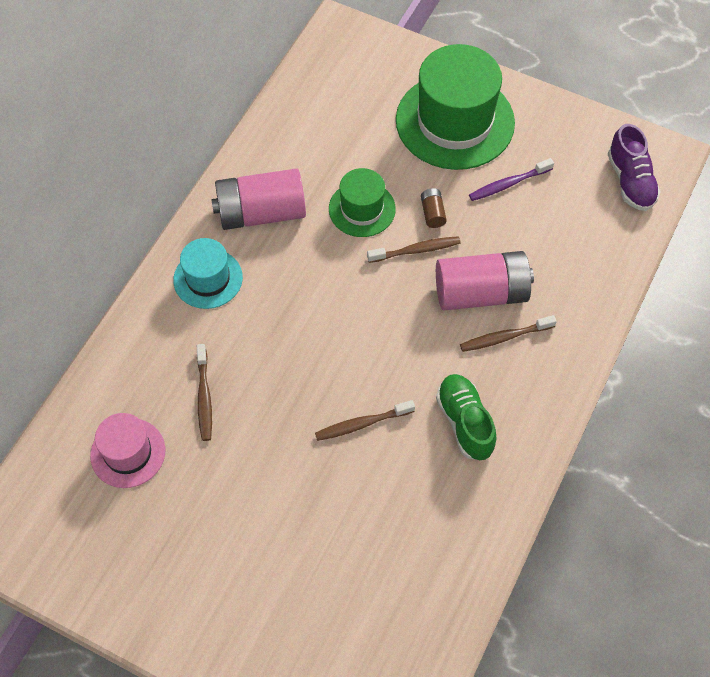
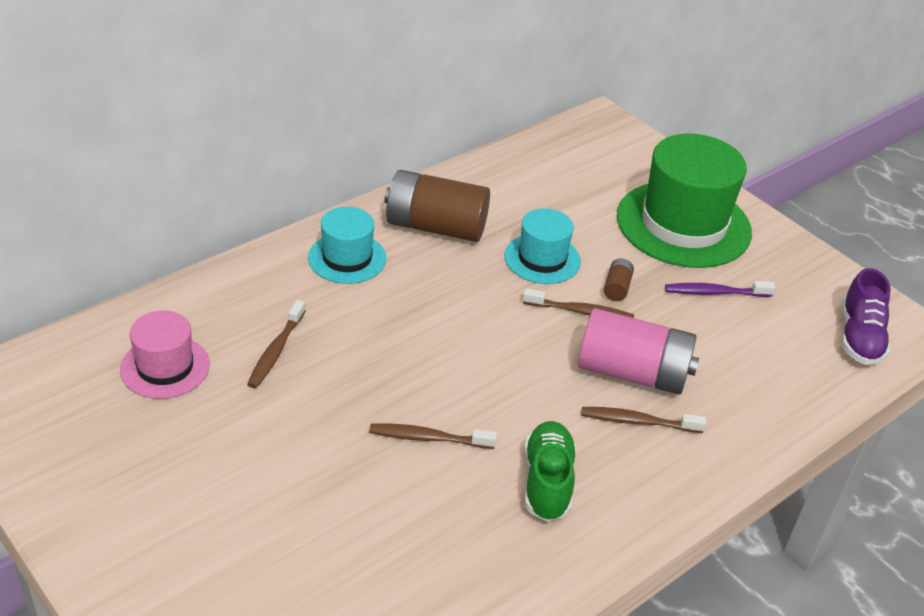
camera: 20 degrees right, 20 degrees down
(261, 213) = (436, 227): pink battery -> brown battery
(362, 209) = (542, 259): green hat -> turquoise hat

